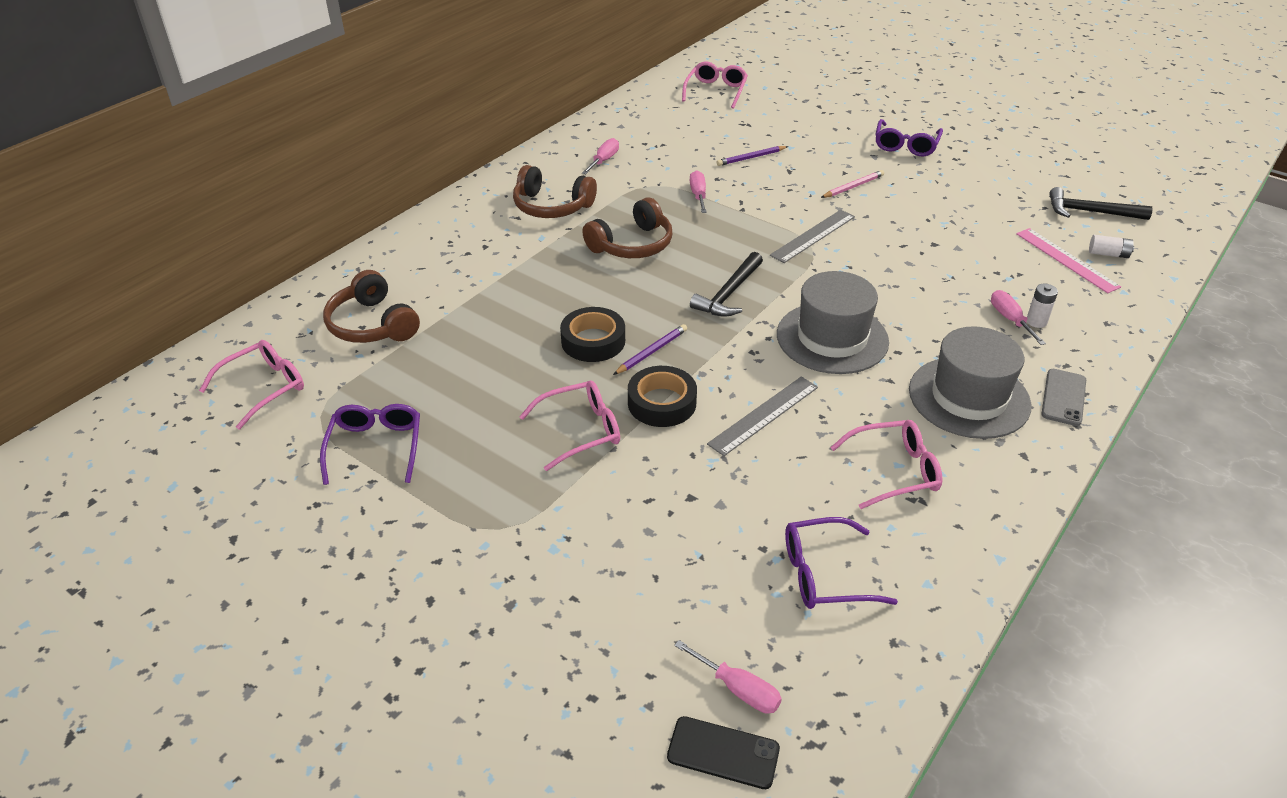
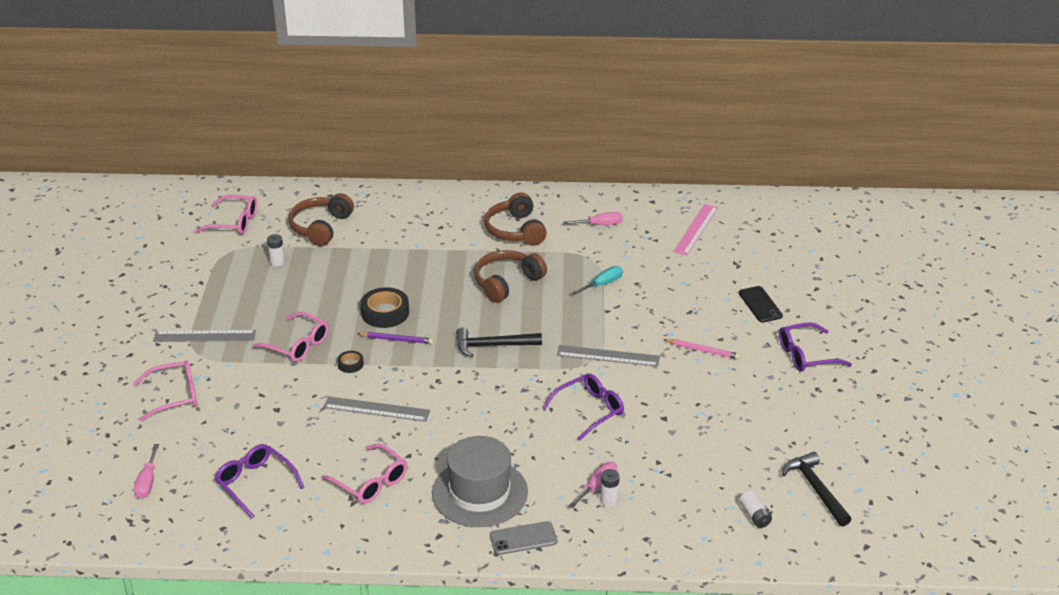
camera: 55 degrees right, 5 degrees down
(376, 447) = (221, 282): purple glasses -> purple glasses (589, 410)
(395, 384) = (277, 262): none -> white battery
(473, 507) = (204, 336): none -> grey ruler
(632, 245) = (506, 283): brown headphones -> brown headphones turned 120 degrees clockwise
(662, 403) = (350, 364): black tape -> black tape, size x0.52
(698, 195) = (603, 284): pink screwdriver -> turquoise screwdriver
(716, 91) = (771, 230): pink glasses -> pink glasses (174, 396)
(723, 752) = (103, 492): black phone -> black phone (760, 304)
(751, 158) = (686, 287): purple pencil -> none
(832, 338) = (487, 409): grey hat -> none
(1066, 260) = (718, 494): pink ruler -> pink ruler (696, 229)

